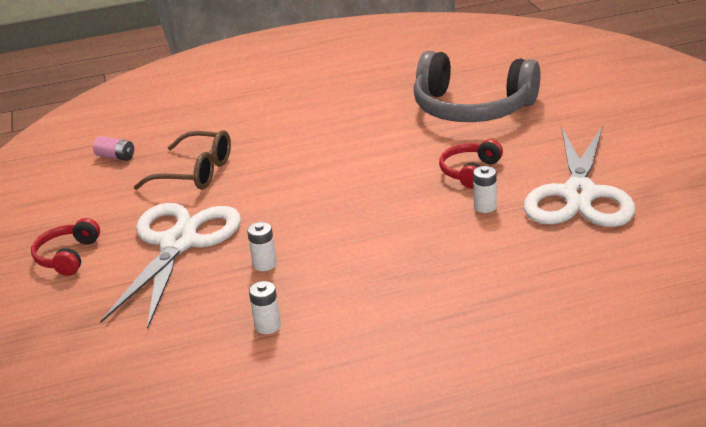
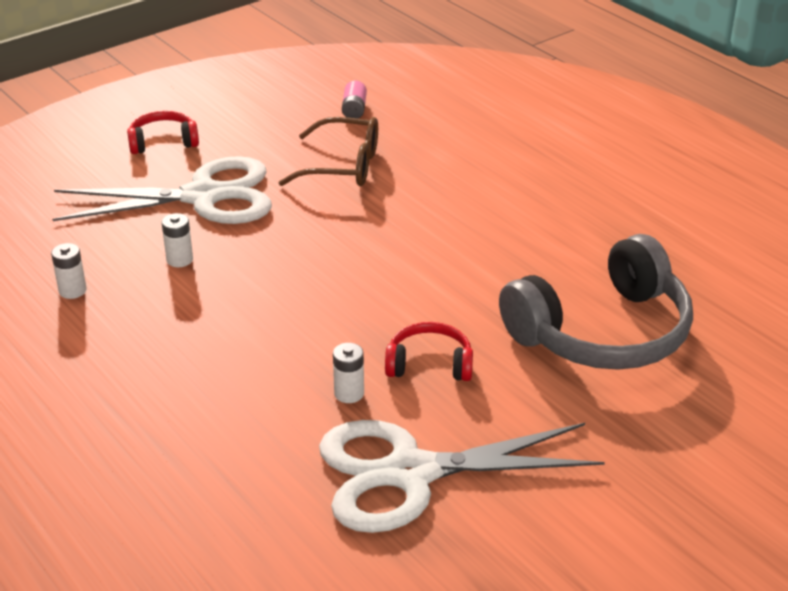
camera: 65 degrees right, 5 degrees up
(195, 173) = (342, 166): brown glasses -> brown glasses turned 75 degrees counterclockwise
(472, 108) = (602, 332): grey headphones -> grey headphones turned 120 degrees counterclockwise

